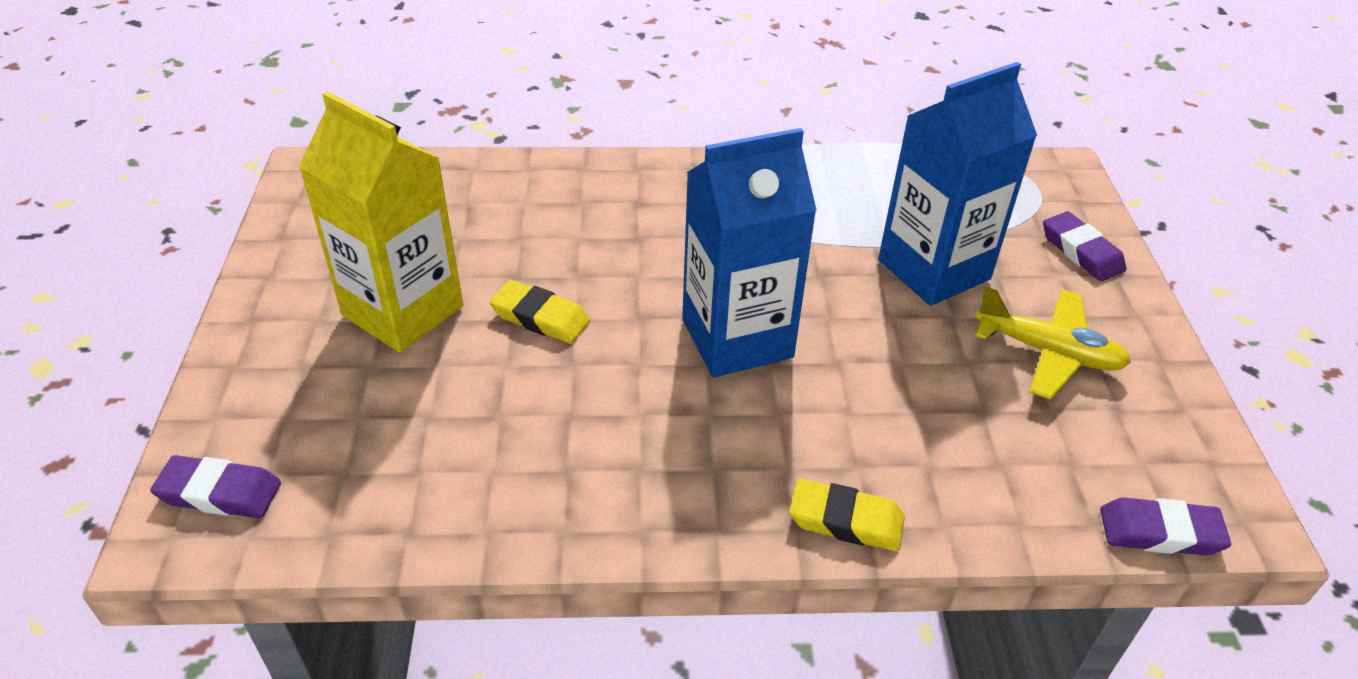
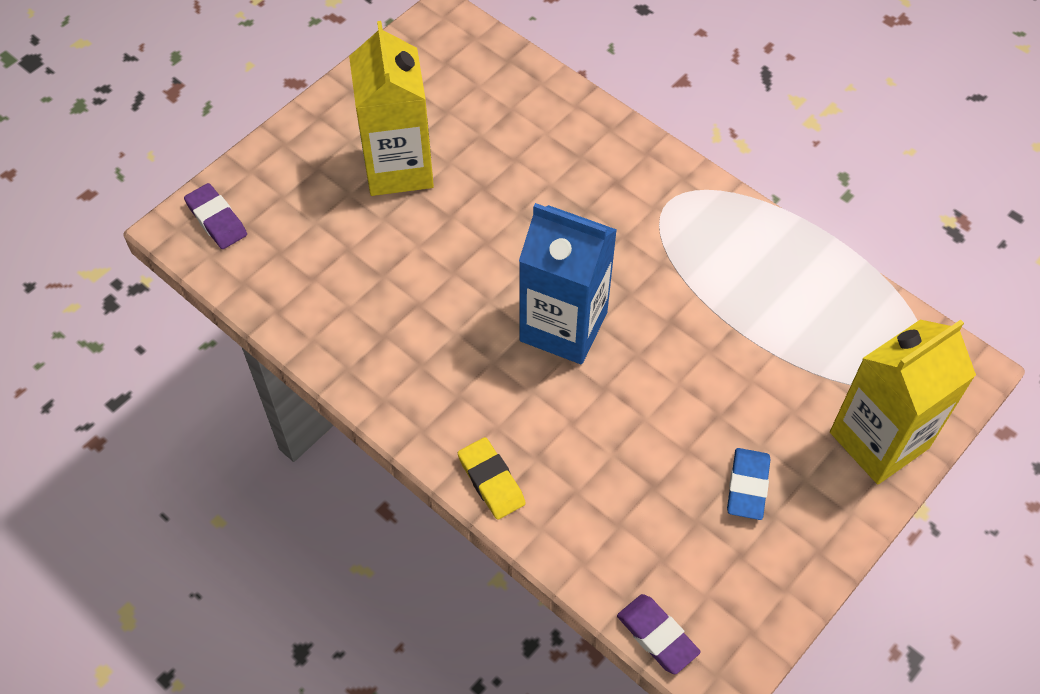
camera: 45 degrees right, 15 degrees up
(540, 317) = (467, 227): yellow eraser -> none
(933, 269) = (751, 374): blue carton -> none
(1048, 352) = (747, 486): yellow plane -> blue eraser
(1081, 251) = (879, 440): purple eraser -> yellow carton

